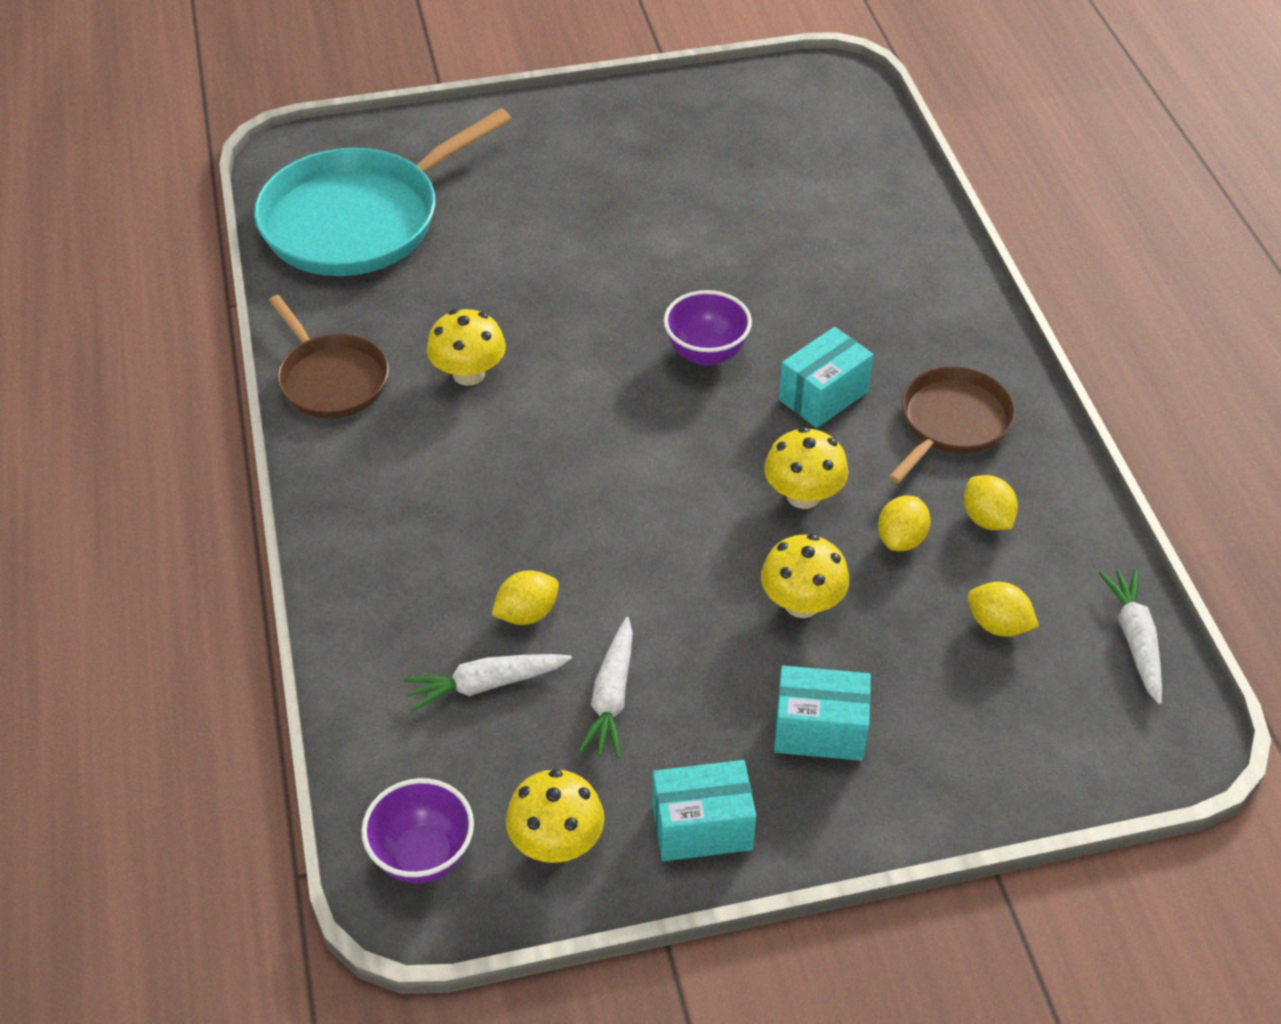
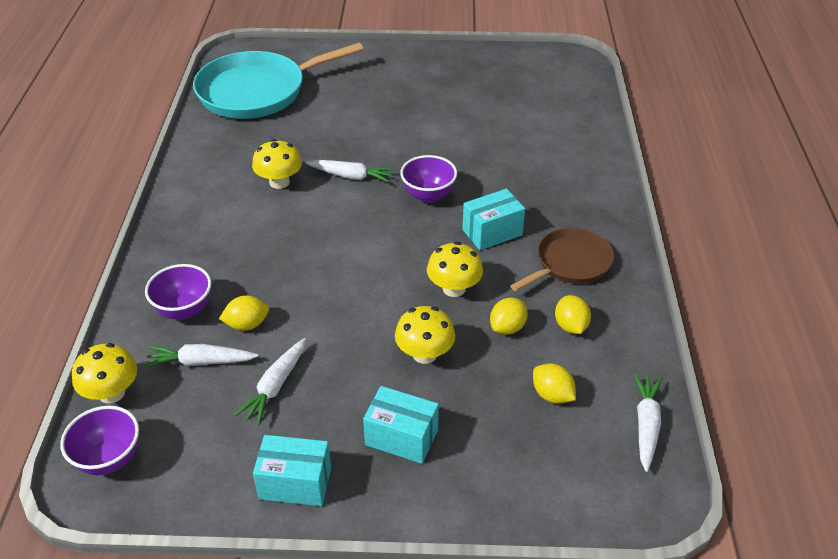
camera: 15 degrees right, 5 degrees down
(331, 379) = (198, 171): brown pan -> none
(421, 611) = (184, 310): none -> purple bowl
(556, 842) = (196, 470): yellow mushroom -> yellow mushroom (112, 393)
(575, 343) = (351, 176): none -> white carrot

